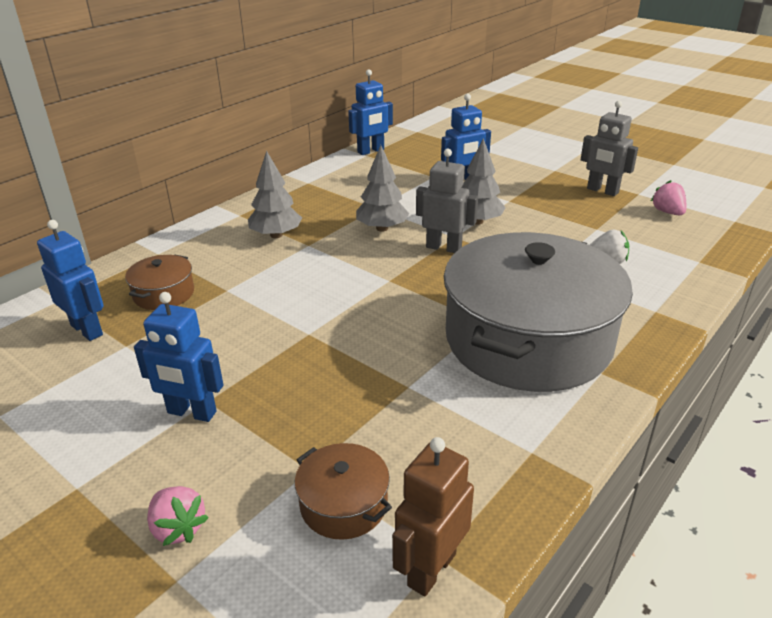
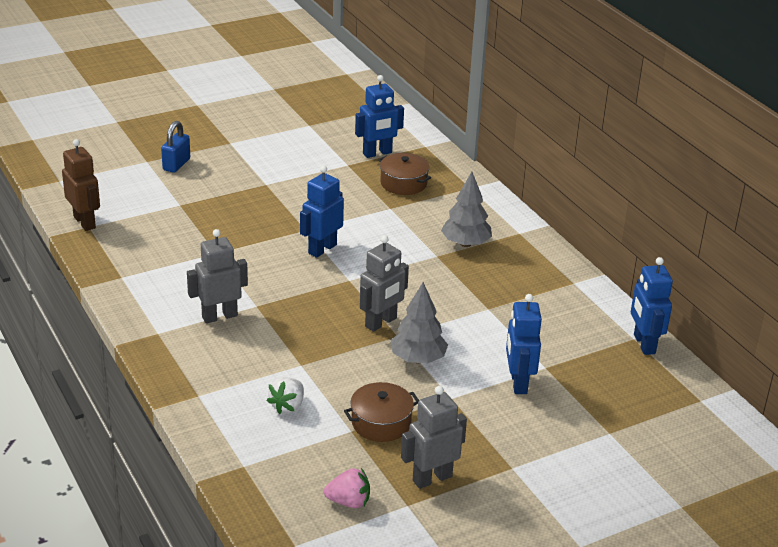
camera: 110 degrees right, 0 degrees up
(178, 528) = (176, 164): pink strawberry -> blue padlock
(191, 413) = (259, 178): blue robot -> blue robot (322, 249)
(344, 504) = (146, 209): brown pot -> brown pot (381, 423)
(382, 228) = (441, 300): grey tree -> none
(528, 339) = (219, 316): grey pot -> grey robot

